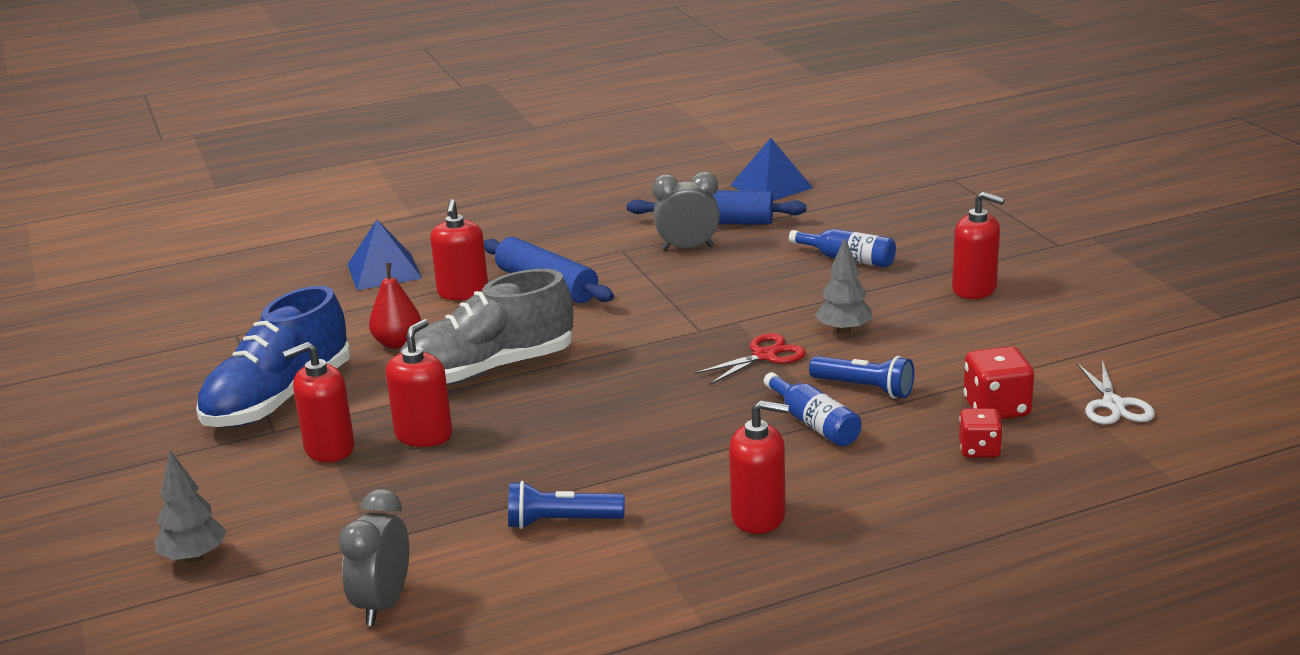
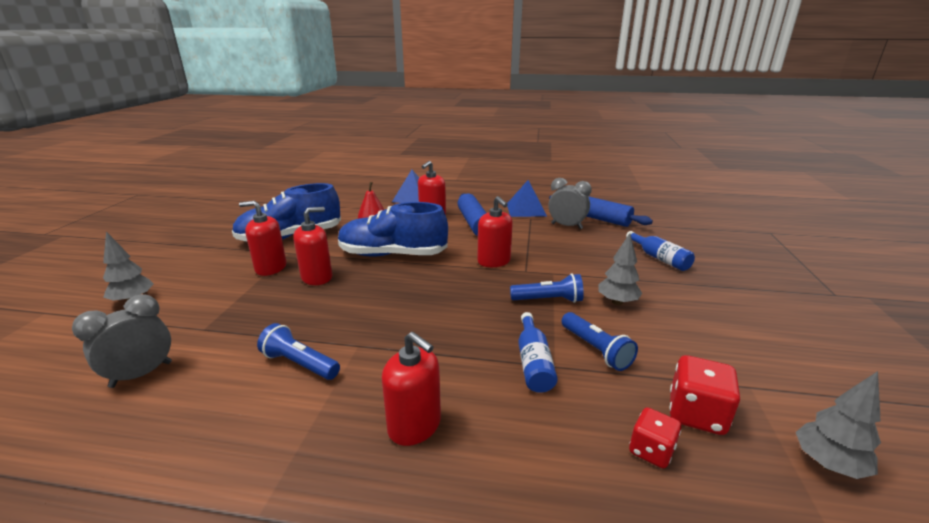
camera: 30 degrees right, 0 degrees up
(488, 370) = (392, 255): grey shoe -> blue shoe
(764, 356) = (548, 300): red scissors -> blue flashlight
(771, 186) = (645, 209): blue pyramid -> blue pyramid (526, 209)
(974, 289) = (741, 305): red soap dispenser -> red soap dispenser (494, 261)
(1113, 405) = (827, 464): white scissors -> grey tree

